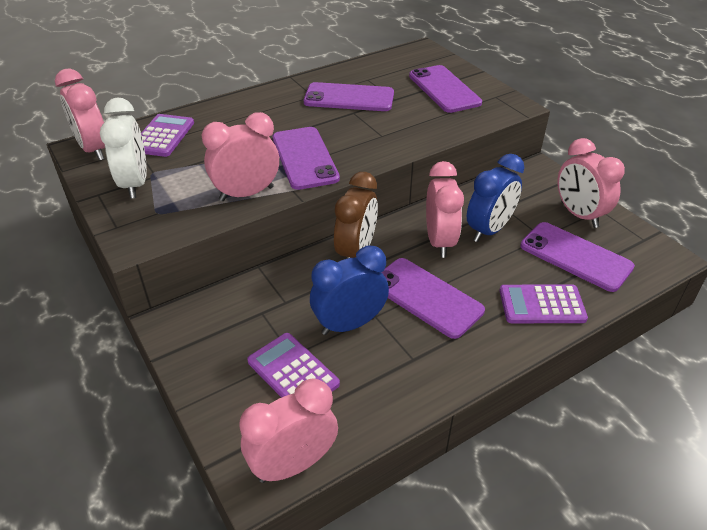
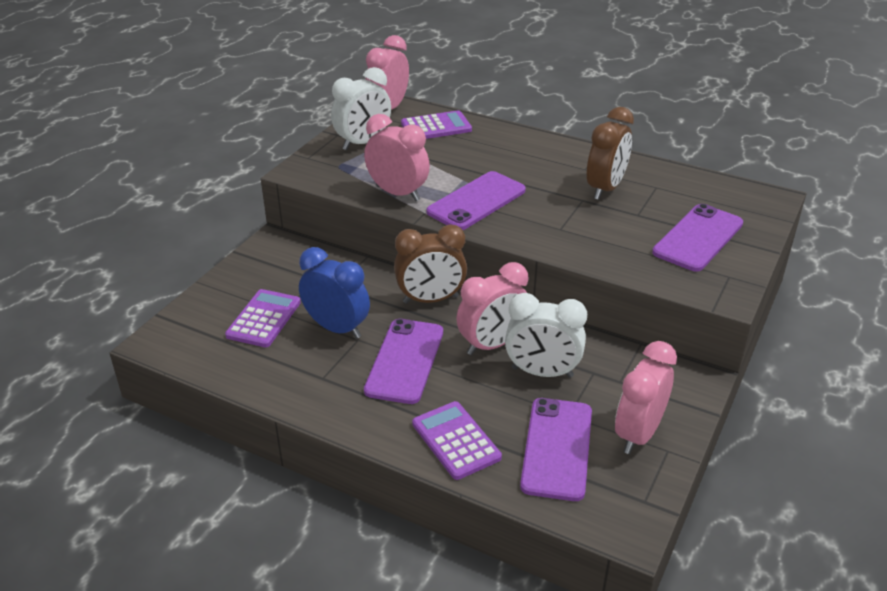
camera: 60 degrees right, 5 degrees down
(293, 464) = (178, 352): pink clock -> none
(349, 98) = (605, 189): purple phone -> brown clock
(489, 230) = (542, 372): blue clock -> white clock

